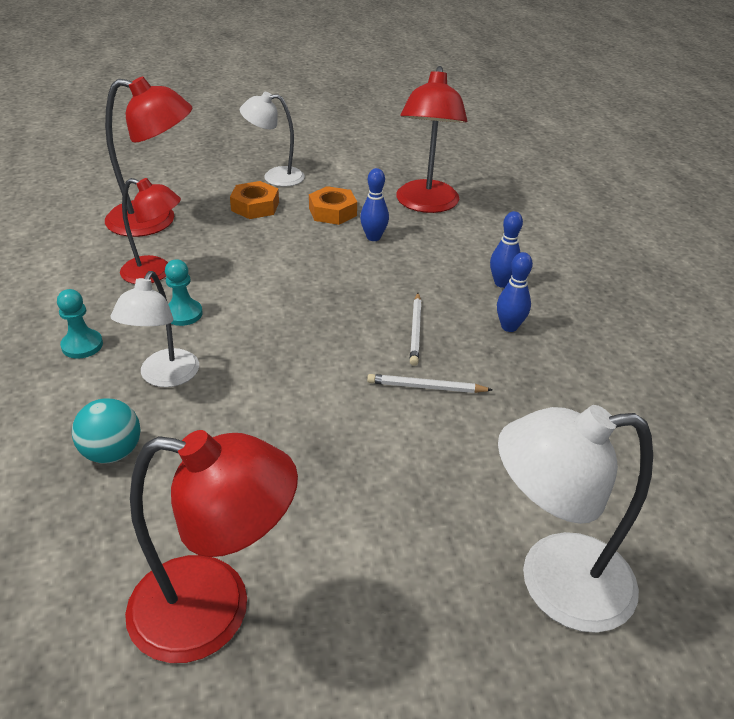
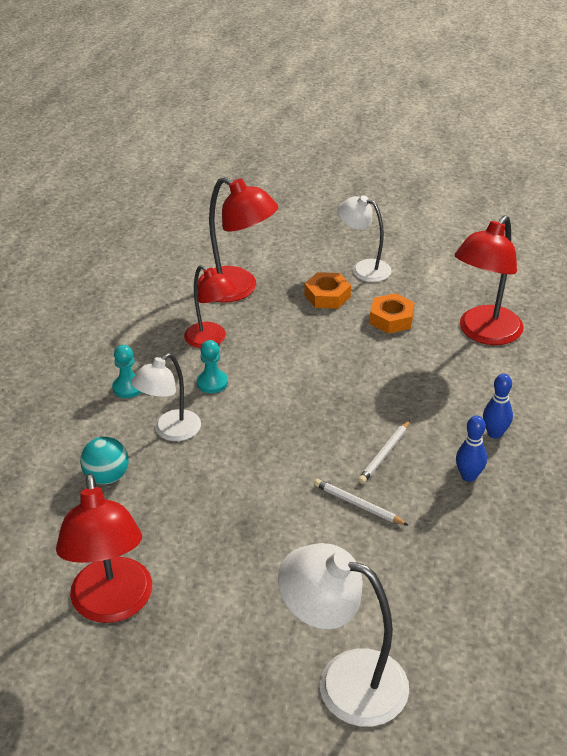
camera: 30 degrees right, 0 degrees up
(214, 610) = (113, 605): red lamp -> red lamp turned 45 degrees clockwise
(373, 237) = (410, 355): blue bowling pin -> none

